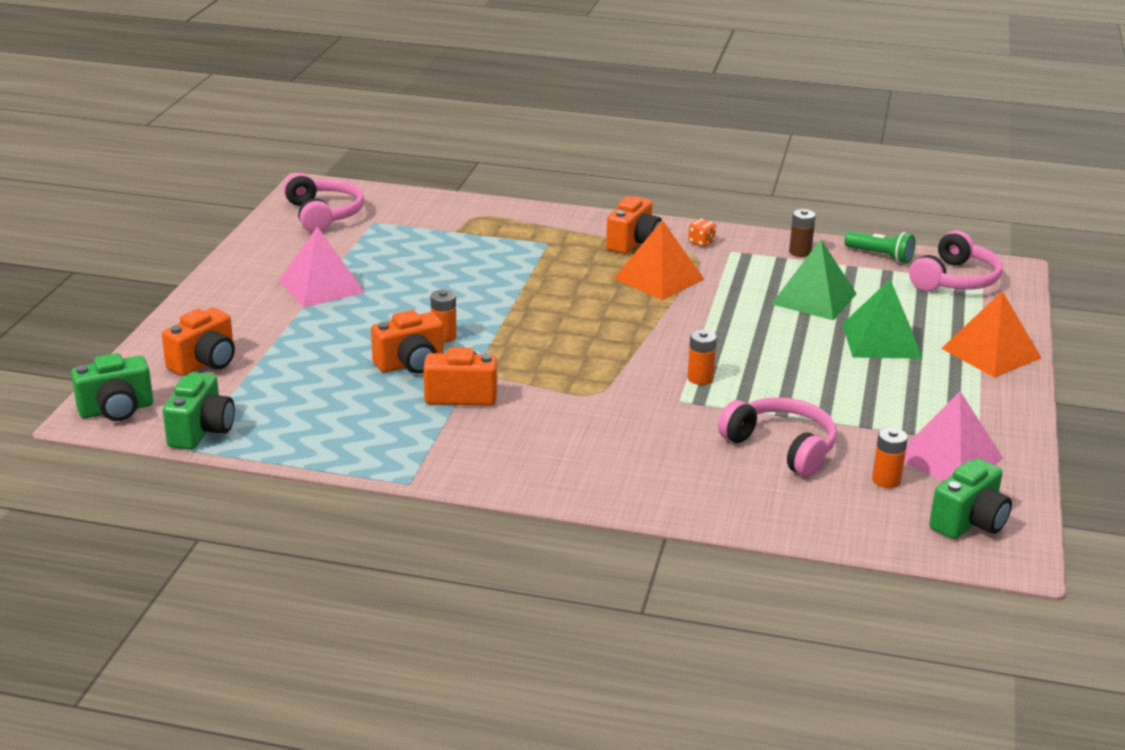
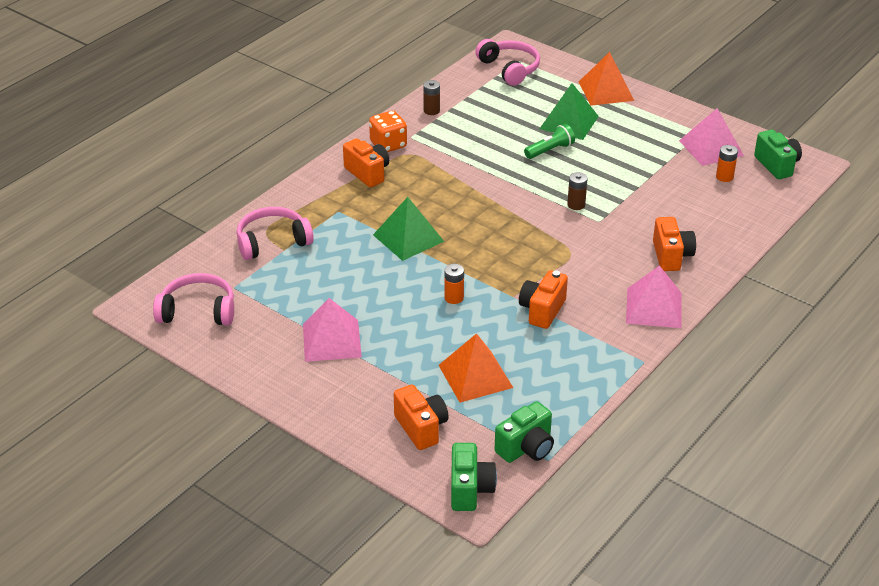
camera: 65 degrees left, 10 degrees up
(201, 431) = (526, 448): green camera -> green camera turned 105 degrees clockwise
(411, 364) = (485, 323): orange camera -> orange camera (671, 256)
(526, 472) = (653, 307): none -> pink pyramid
(659, 279) = (430, 179): orange pyramid -> orange pyramid (475, 376)
(700, 378) = (576, 205): orange battery -> brown battery
(701, 242) = (388, 145): orange dice -> orange dice, size x1.86
(781, 447) = (672, 201): pink headphones -> pink headphones (272, 241)
(814, 298) = (499, 127): green pyramid -> green pyramid (408, 238)
(880, 256) = (459, 83): green flashlight -> green flashlight (550, 150)

